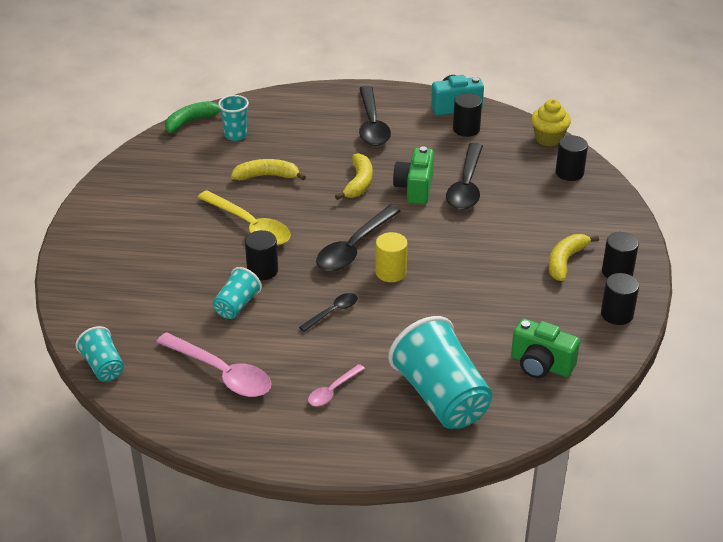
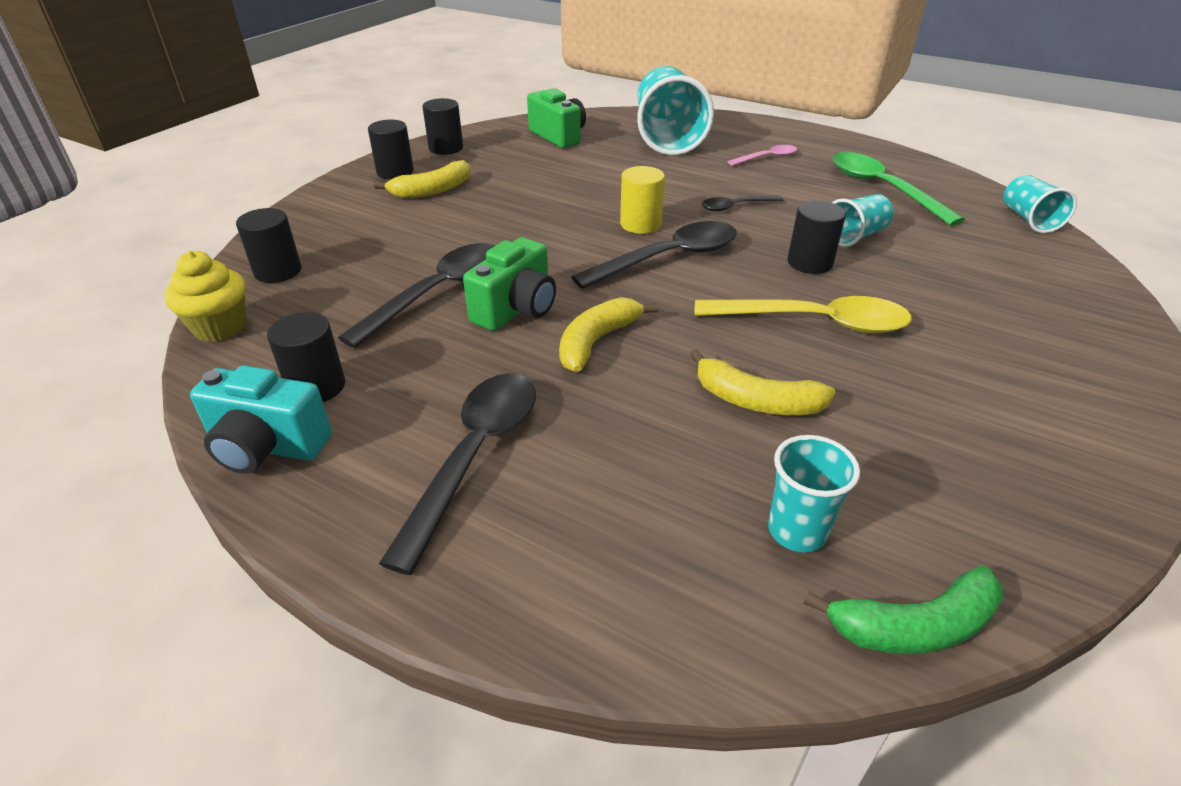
camera: 155 degrees left, 0 degrees up
(221, 373) = (882, 189): pink spoon -> green spoon
(249, 226) = (813, 322): yellow spoon -> yellow spoon turned 120 degrees clockwise

